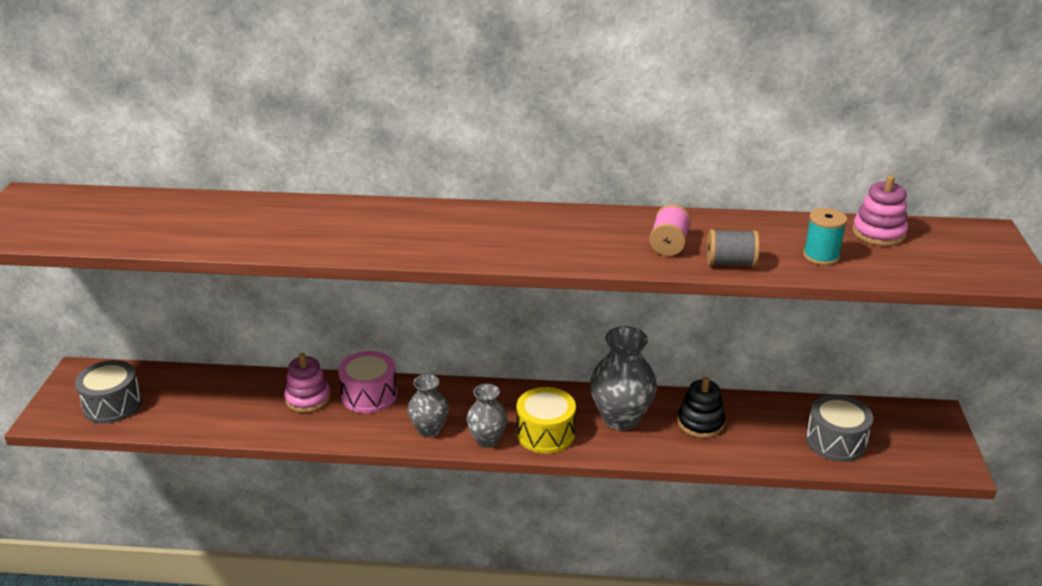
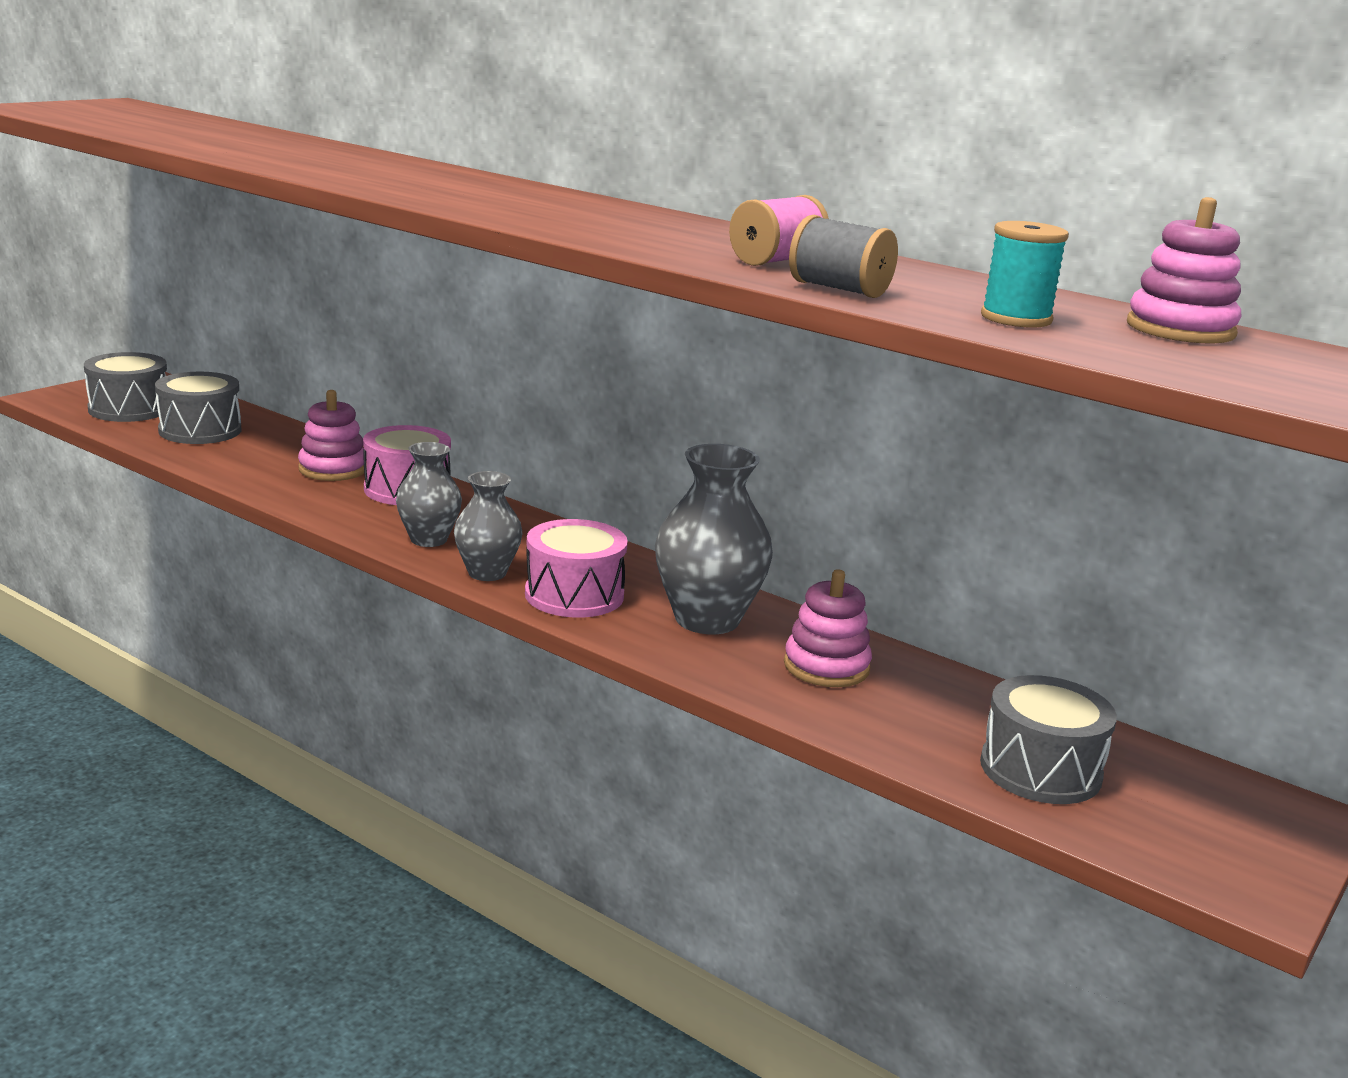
camera: 30 degrees right, 10 degrees down
(185, 403) = (200, 430): none -> grey drum
(545, 433) = (574, 595): yellow drum -> pink drum
(700, 423) = (826, 667): black stacking toy -> pink stacking toy

